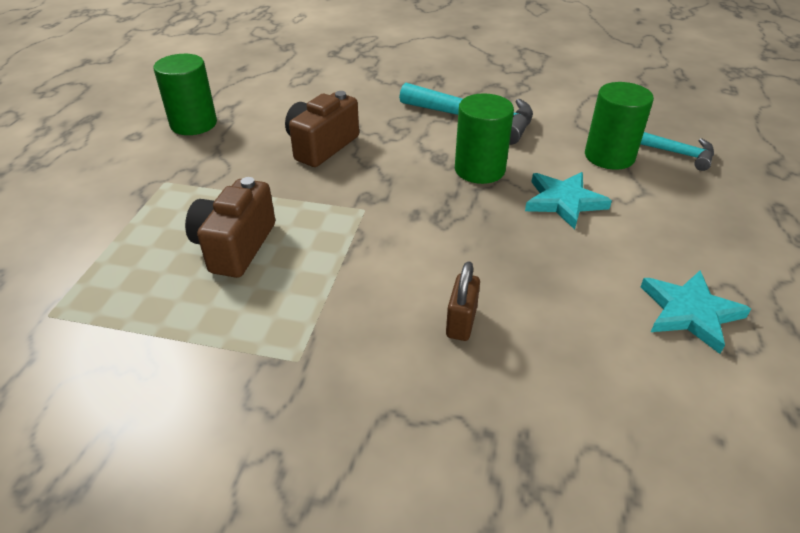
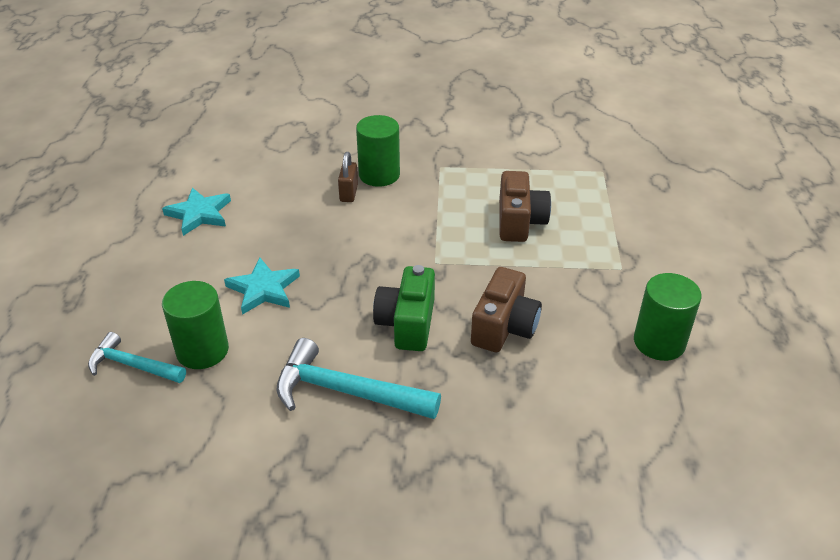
camera: 170 degrees right, 0 degrees up
(412, 157) = (407, 323): none -> green camera
(479, 169) = (338, 316): green cylinder -> green cylinder (379, 175)

